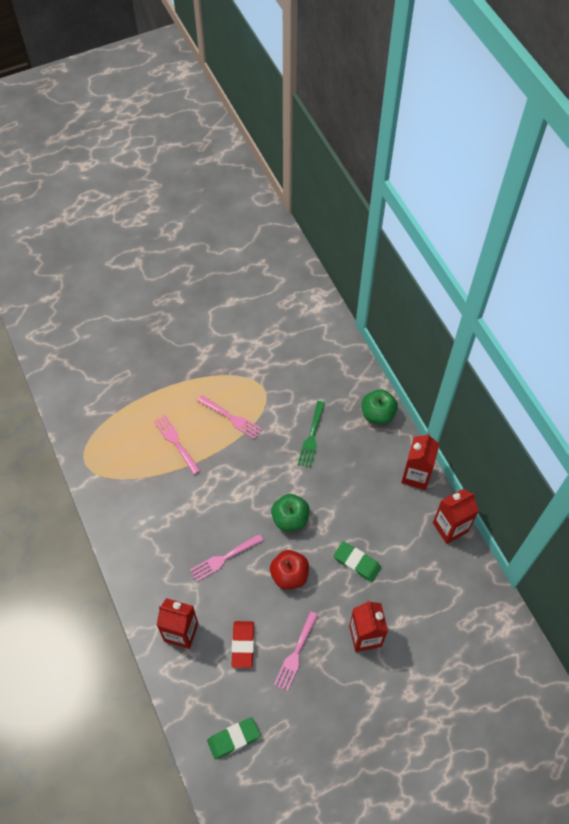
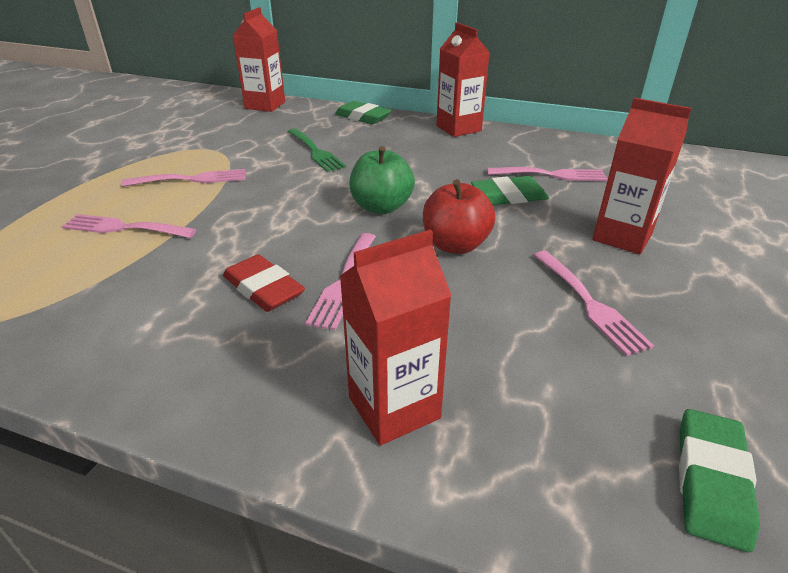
camera: 45 degrees left, 25 degrees down
(243, 645) = (512, 347): red eraser -> red eraser (263, 288)
(378, 414) = (363, 117): green apple -> green eraser
(402, 565) = (552, 175): none -> pink fork
(450, 527) = (542, 138): red carton -> red carton (265, 105)

